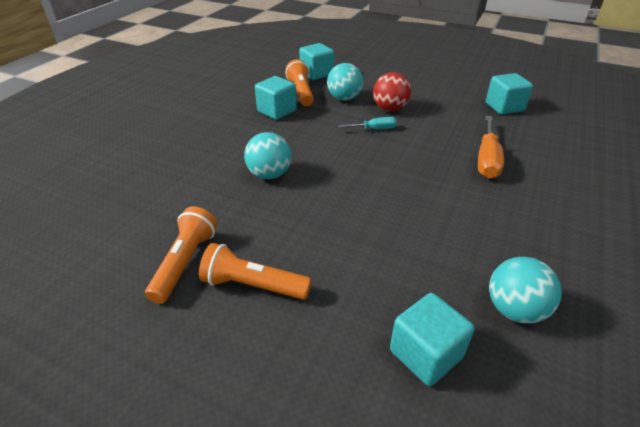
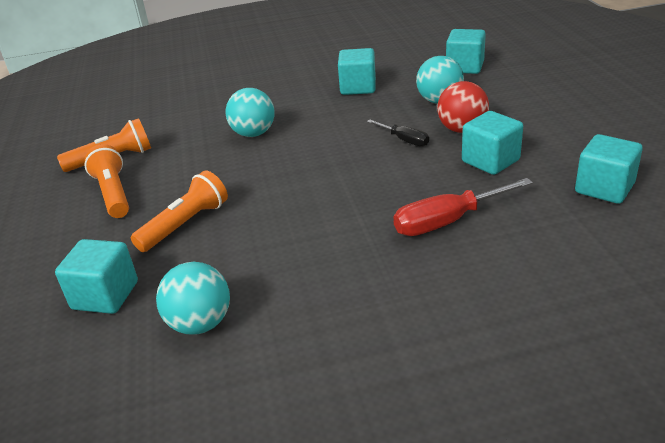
camera: 55 degrees right, 5 degrees down
(301, 92) = (412, 79): orange flashlight -> orange flashlight (185, 224)
(374, 129) = (404, 140): turquoise screwdriver -> black screwdriver
(437, 118) = (490, 161): none -> turquoise cube
(487, 159) = (448, 221): orange screwdriver -> red screwdriver

